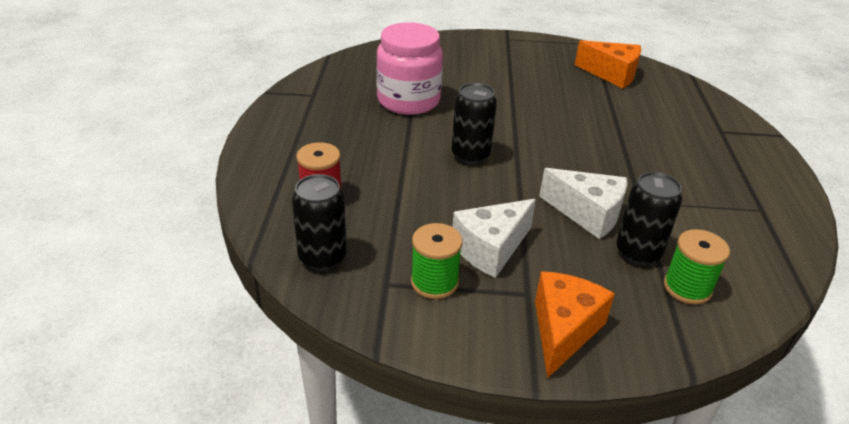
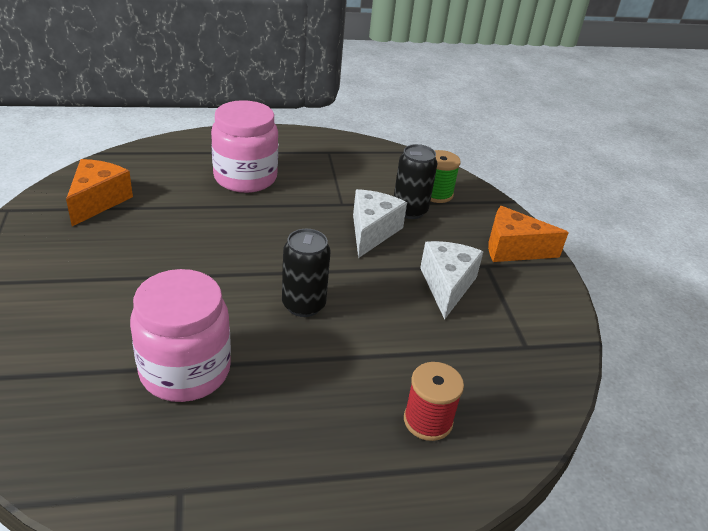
camera: 105 degrees left, 0 degrees up
(322, 258) = (522, 397): black can -> none
(434, 282) = (506, 316): green spool -> none
(491, 249) = (447, 286): white cheese -> white cheese turned 120 degrees counterclockwise
(675, 145) = (245, 178): none -> pink jar

